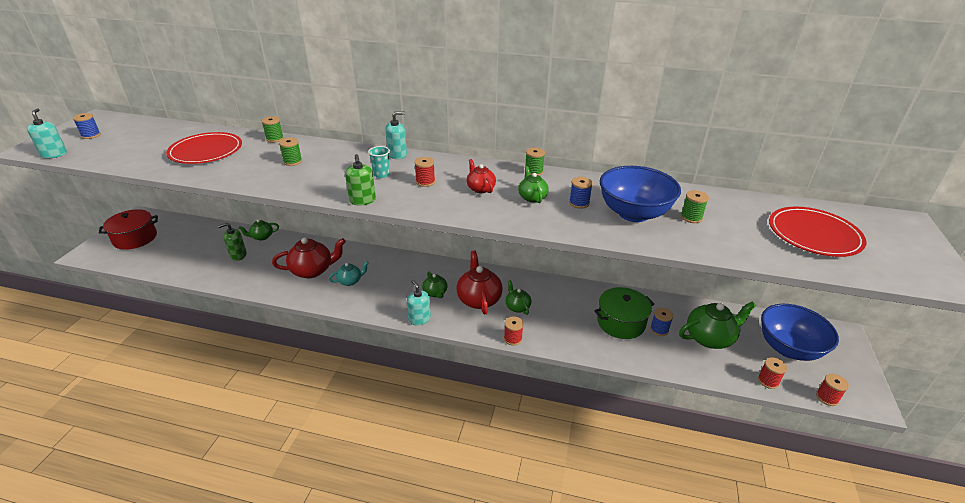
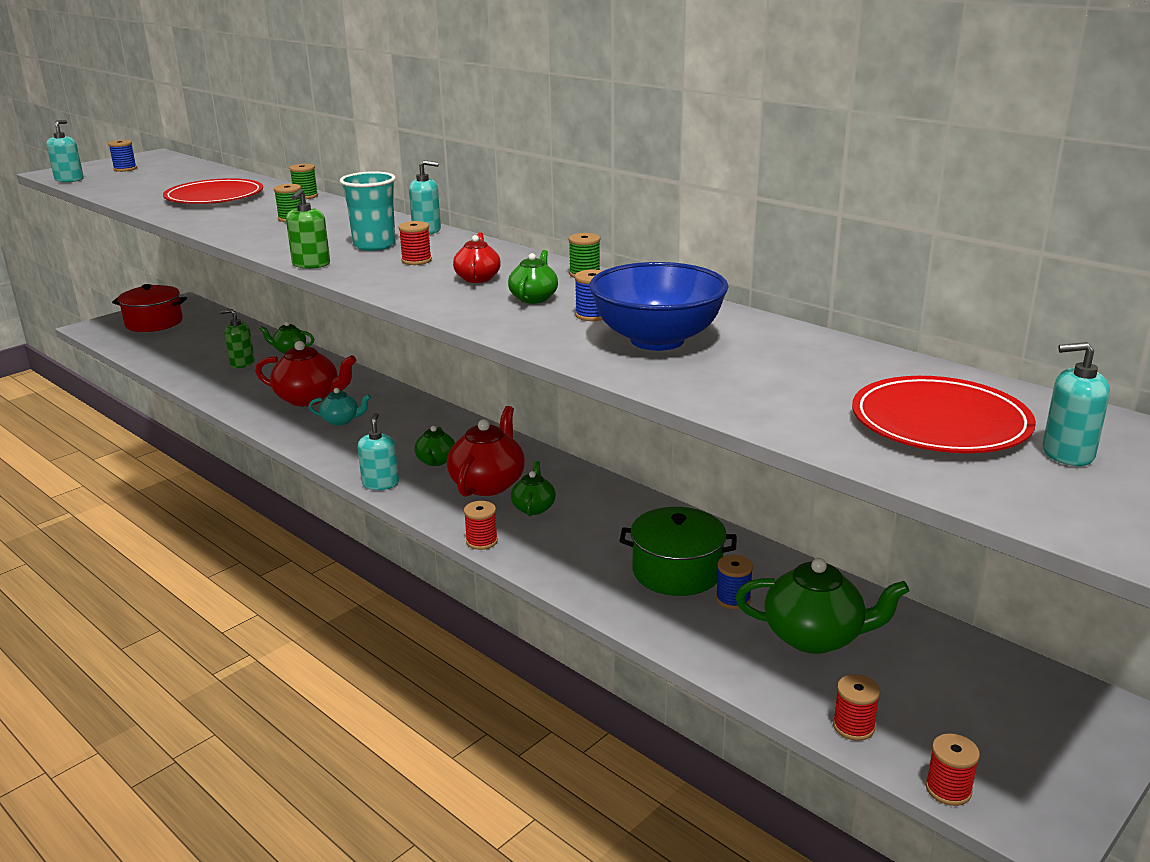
camera: 30 degrees right, 10 degrees down
(381, 174) = (374, 245): turquoise cup -> turquoise cup, size x1.69
(691, 217) = (746, 361): green spool -> none
(788, 348) = (959, 699): blue bowl -> none
(877, 239) = (1067, 454): none -> turquoise soap dispenser

